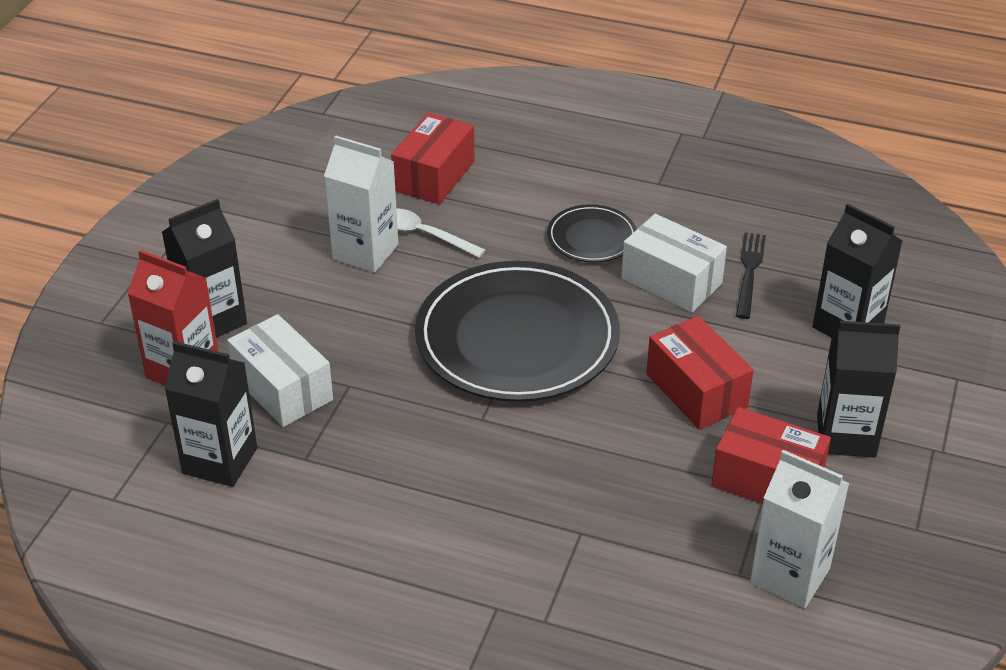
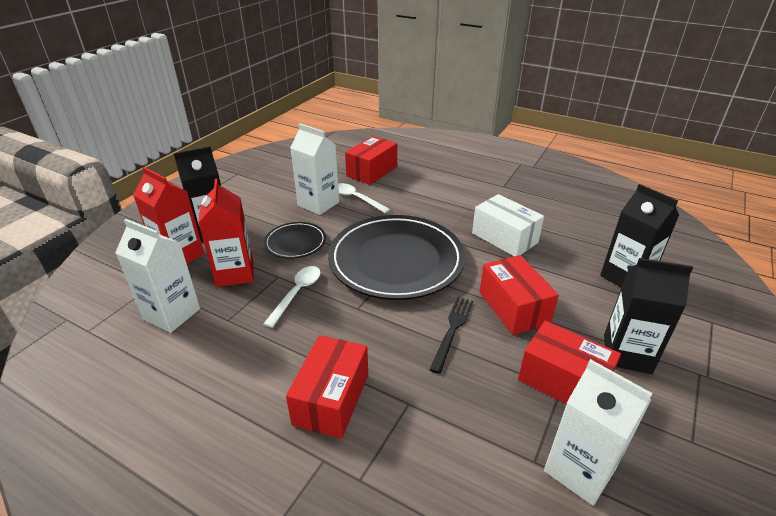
camera: 10 degrees right, 5 degrees down
(220, 461) = (172, 314): black carton -> white carton
(283, 388) = (235, 273): white box -> red carton
(388, 408) = (297, 293): none -> white spoon
(483, 540) = (331, 399): none -> red box
(591, 237) = (457, 209): black plate -> black plate (295, 242)
(749, 272) = (557, 238): black fork -> black fork (452, 330)

